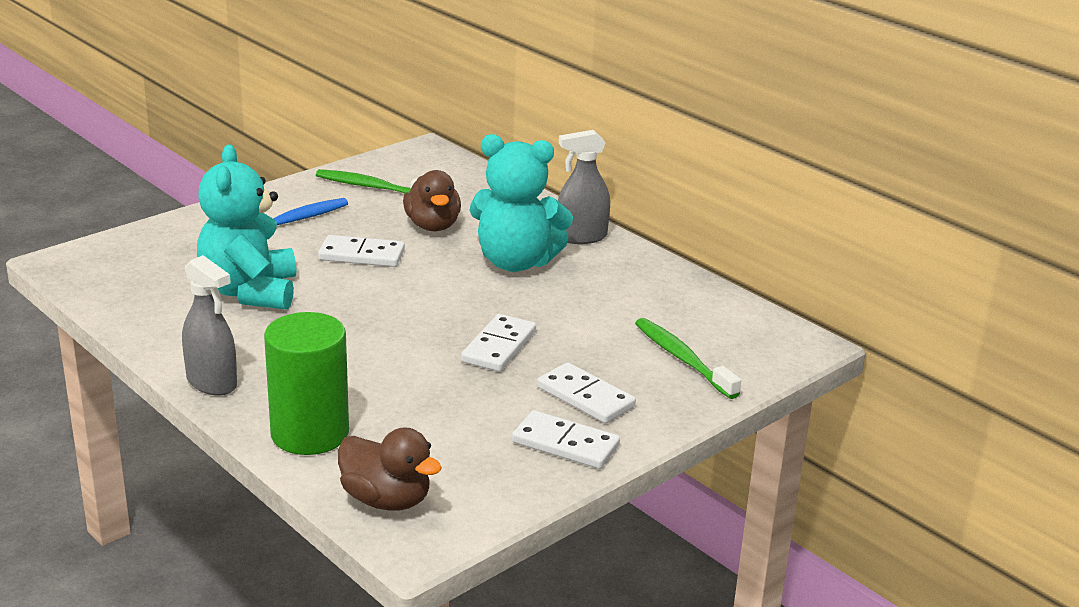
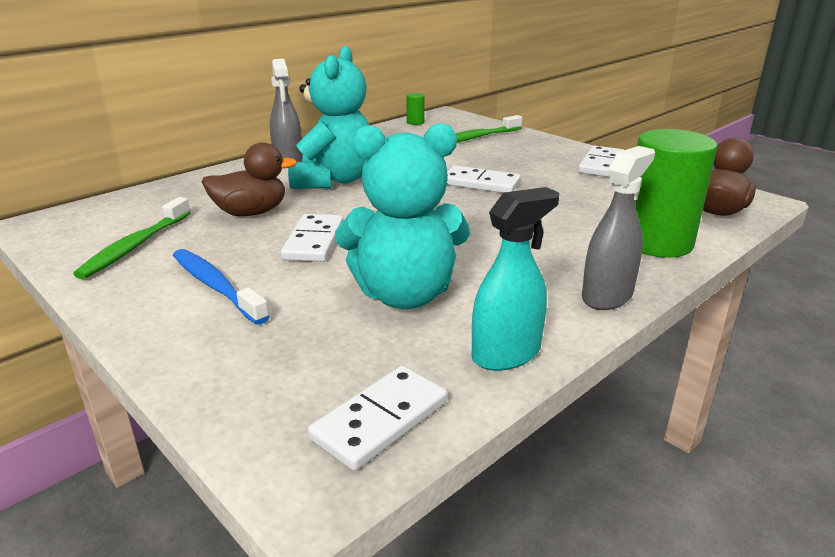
camera: 90 degrees left, 0 degrees up
(148, 326) = (506, 354): none -> turquoise spray bottle
(586, 397) = (539, 160): white domino -> white domino (380, 420)
(753, 317) = (415, 122): none -> green cylinder

